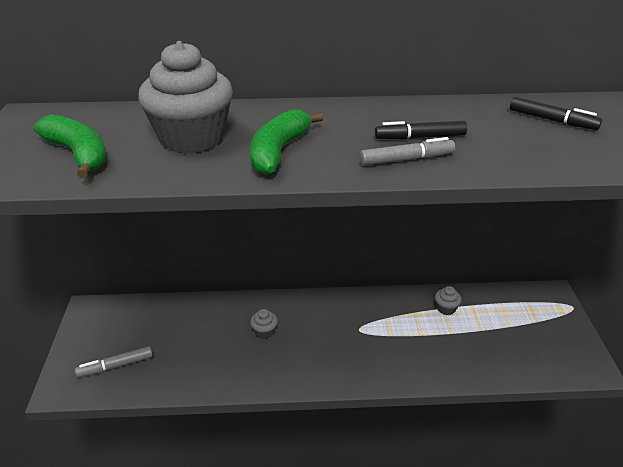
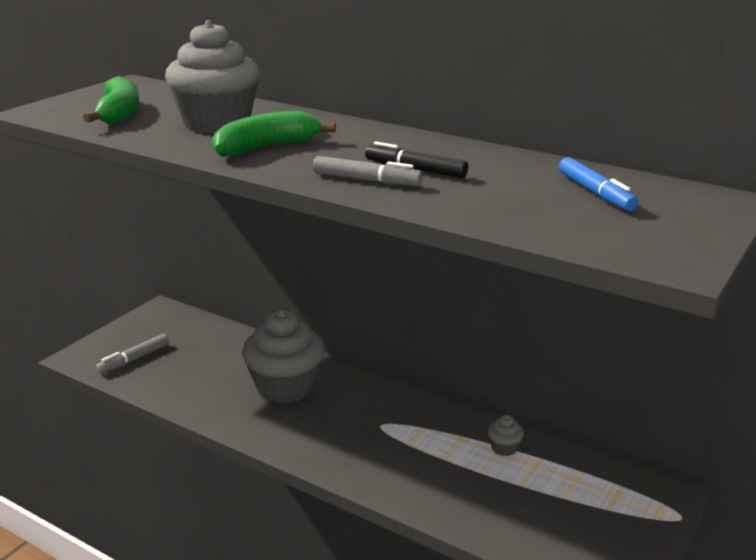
camera: 35 degrees right, 10 degrees down
(116, 366) = (134, 359): grey marker -> grey marker turned 60 degrees counterclockwise
(264, 331) = (285, 387): grey cupcake -> grey cupcake, size x2.47
(552, 120) = (595, 193): black marker -> blue marker

